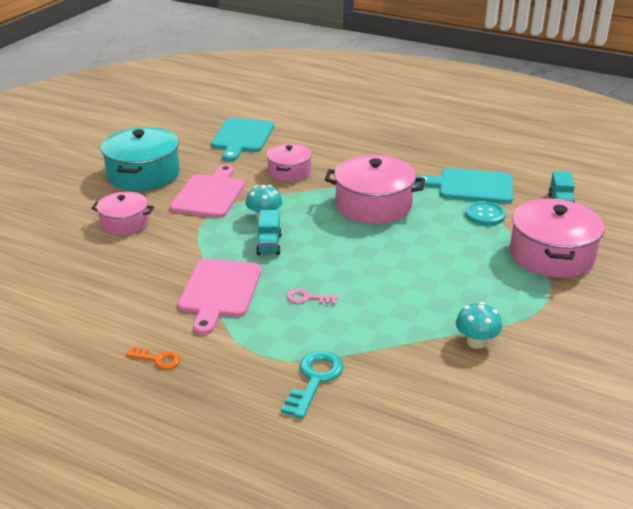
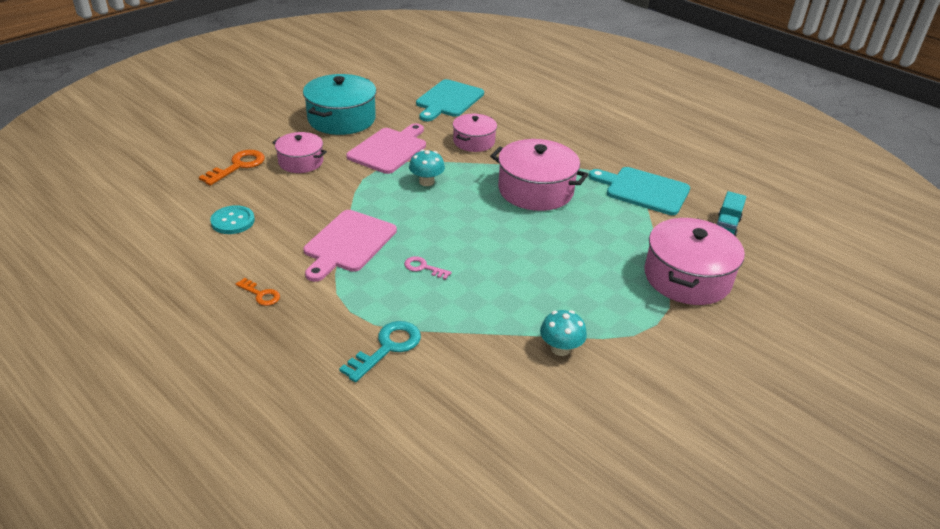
camera: 15 degrees right, 5 degrees up
(59, 240) = (238, 166): none -> orange key
(269, 245) = (416, 209): turquoise truck -> none
(485, 215) = (641, 222): turquoise button -> turquoise button (233, 221)

